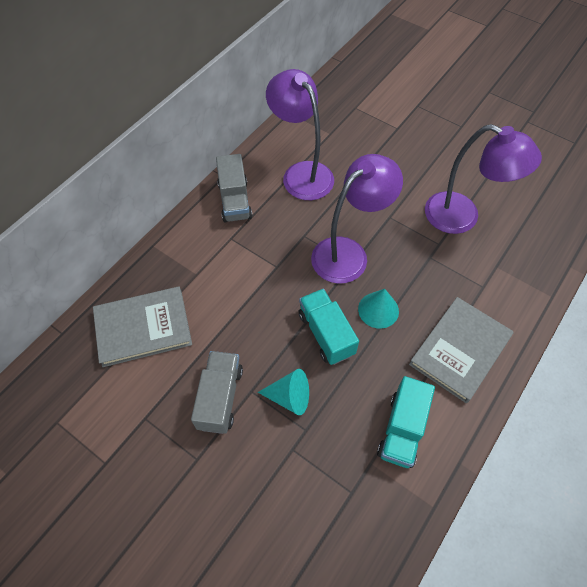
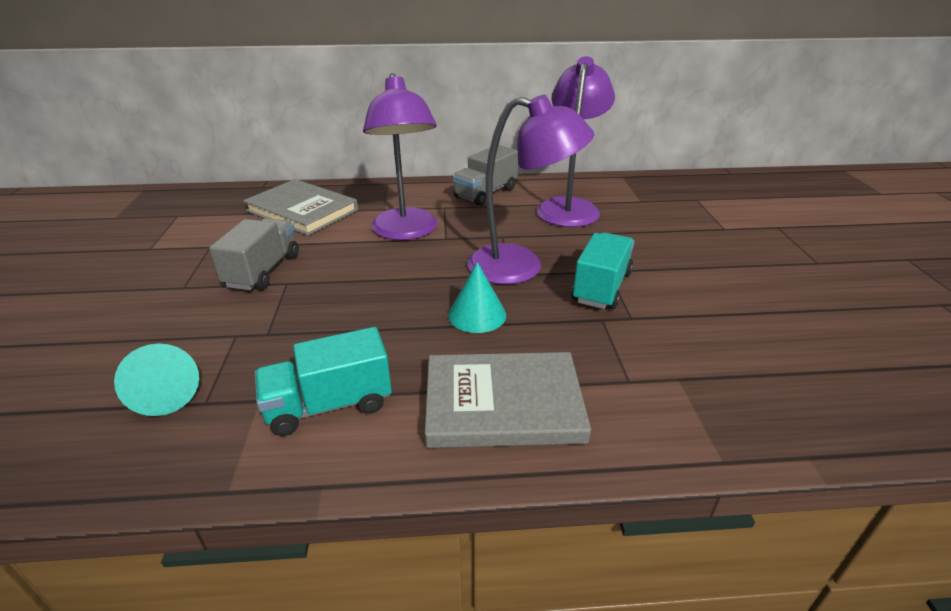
camera: 50 degrees right, 25 degrees down
(220, 398) = (263, 271): grey truck -> grey truck turned 45 degrees counterclockwise
(289, 397) = (300, 306): turquoise cone -> turquoise cone (166, 394)
(326, 334) = (403, 295): turquoise truck -> turquoise truck (601, 287)
(462, 217) = (699, 318): purple lamp -> purple lamp (406, 232)

